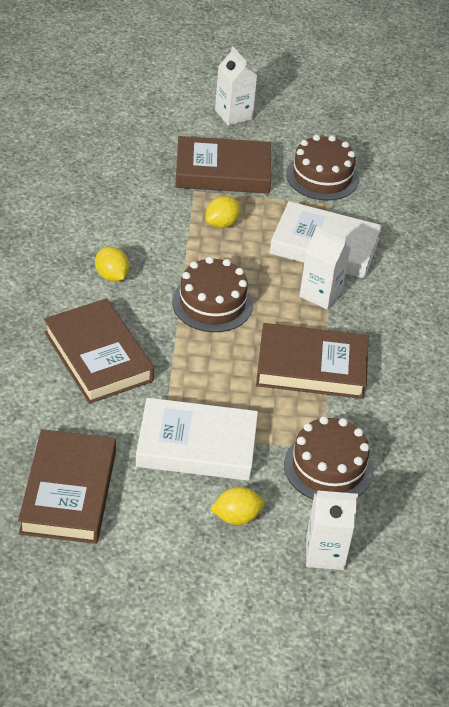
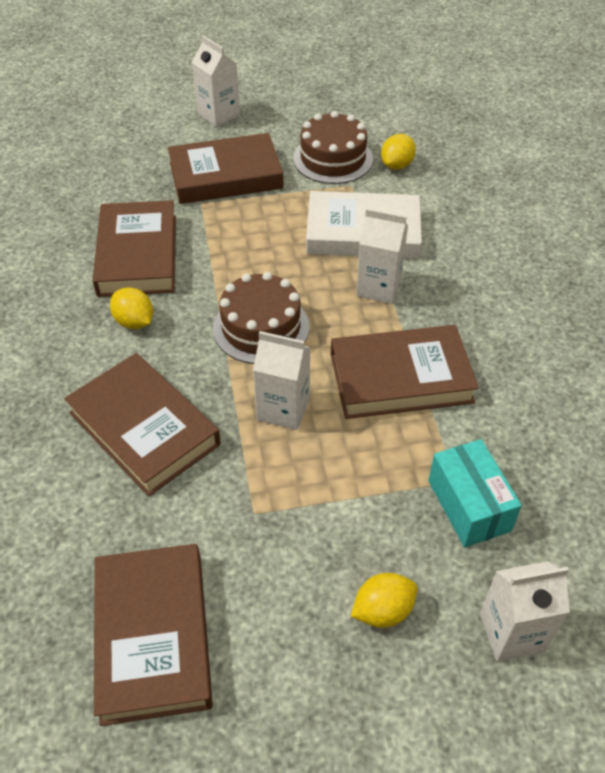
camera: 10 degrees left, 5 degrees up
(128, 223) = (138, 255): none -> brown book
(196, 445) = (300, 519): white book -> none
(210, 368) = (283, 409): none -> white carton
(222, 223) = (243, 232): yellow lemon -> yellow lemon (397, 165)
(328, 467) = (469, 505): brown cake -> turquoise box

